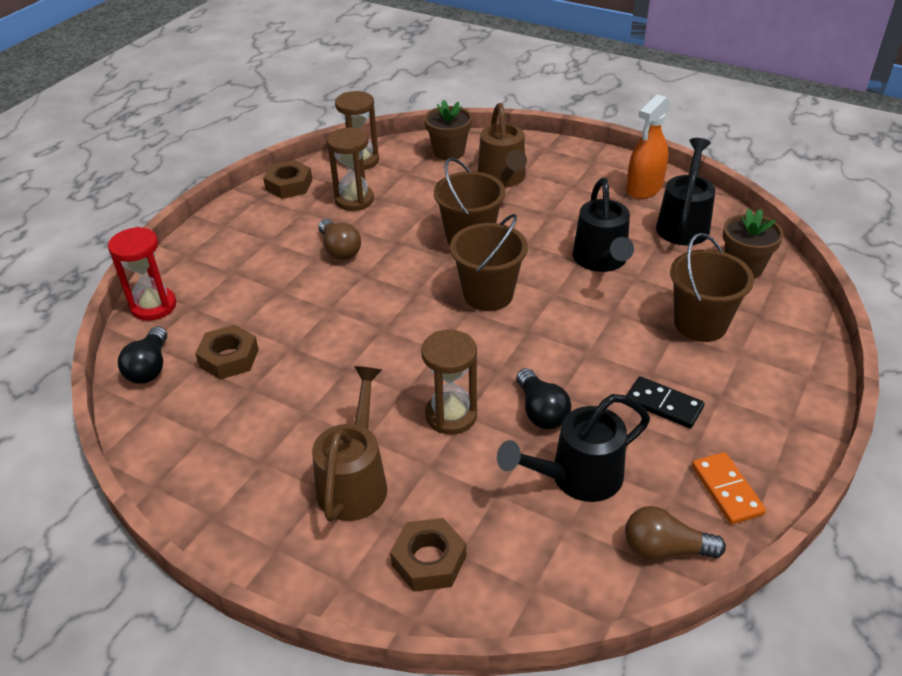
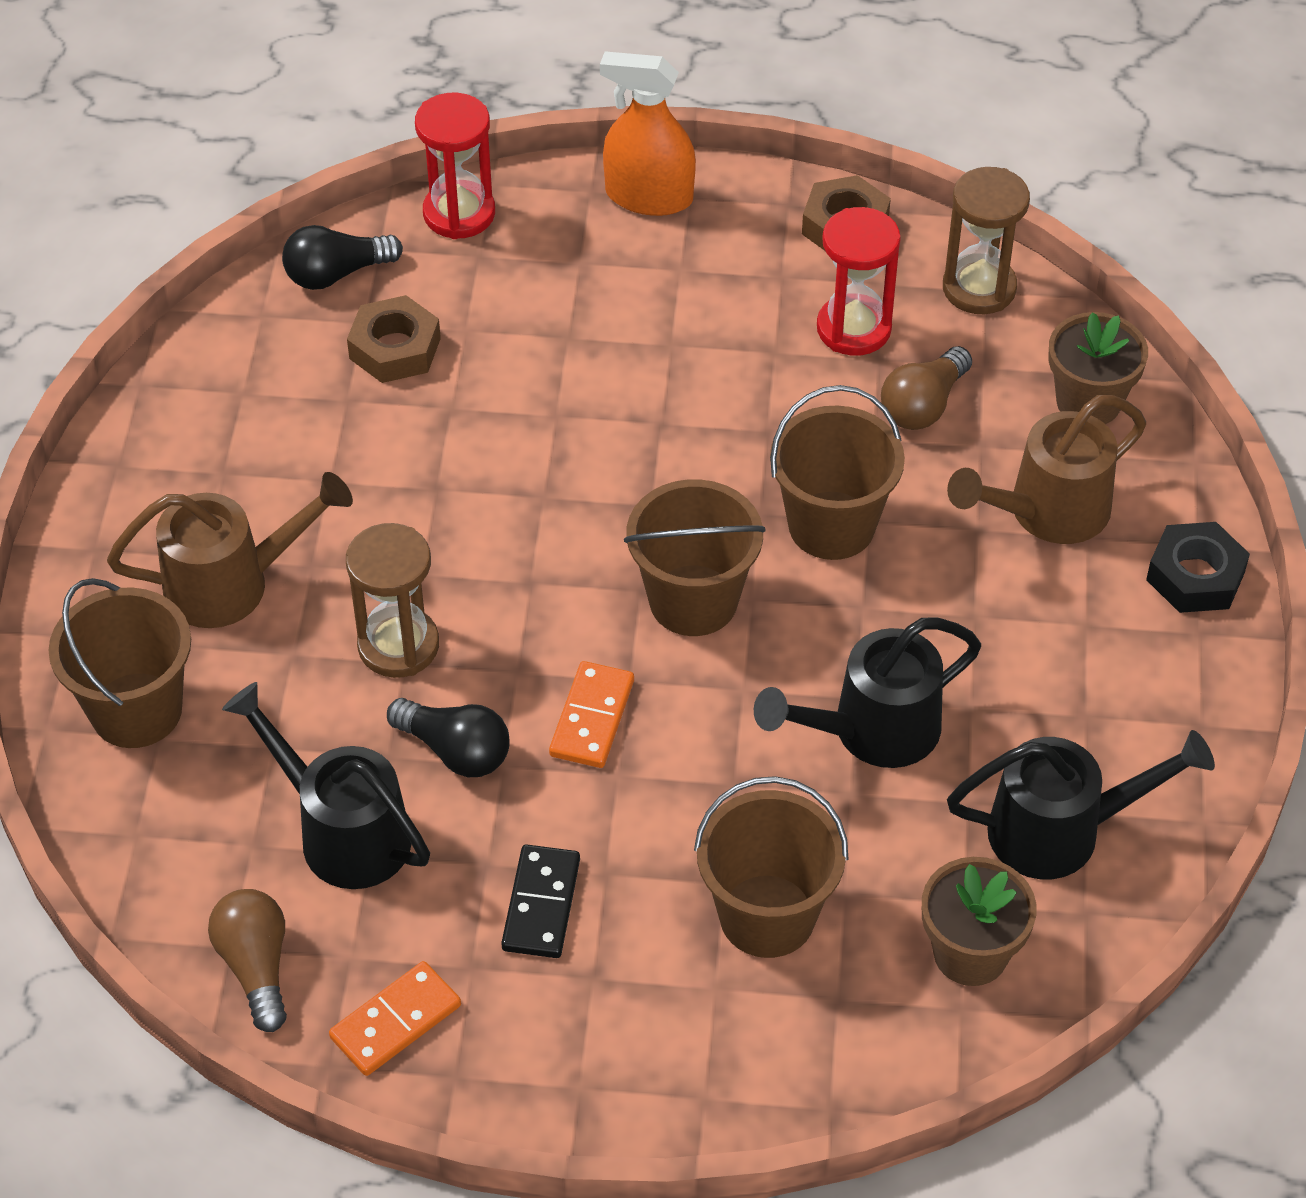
camera: 65 degrees right, 10 degrees up
(339, 250) = (706, 366): brown light bulb -> brown light bulb (923, 405)
(354, 200) = (853, 329): brown hourglass -> red hourglass
(429, 560) = (136, 710): brown nut -> brown bucket
(541, 411) = (455, 751): black light bulb -> black light bulb turned 105 degrees counterclockwise
(545, 351) = (592, 718): none -> orange domino
(562, 153) = (1195, 576): none -> black nut
(644, 188) = (1150, 741): orange spray bottle -> orange spray bottle (649, 196)

